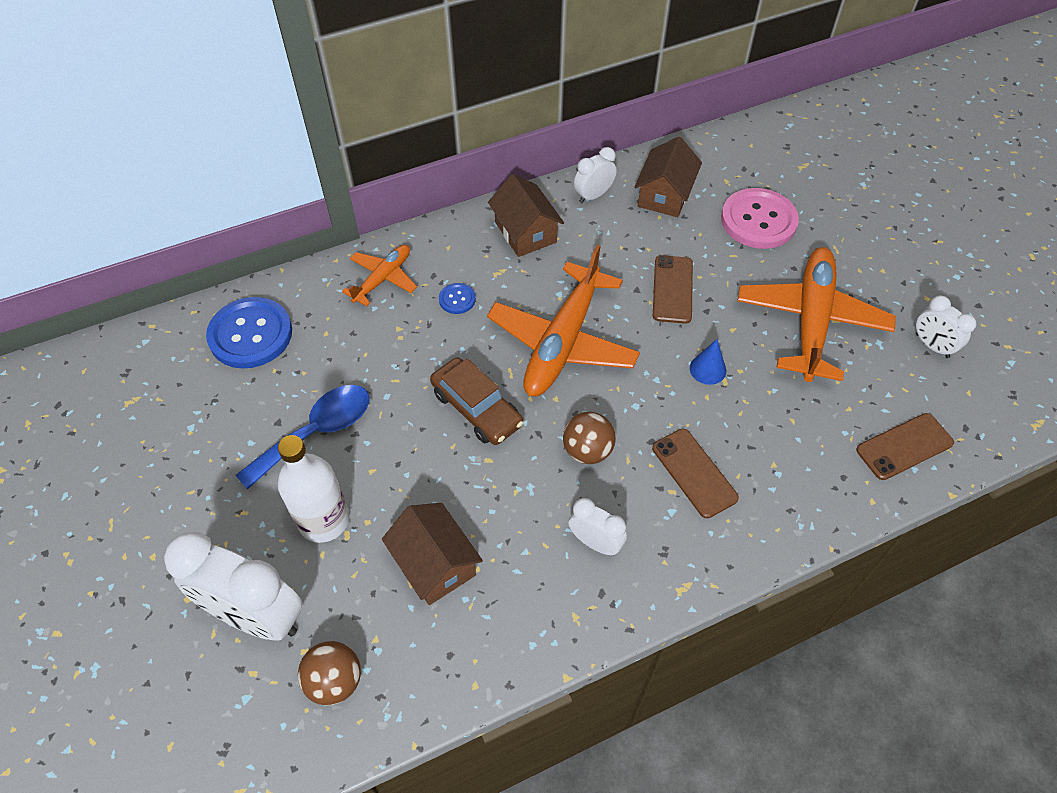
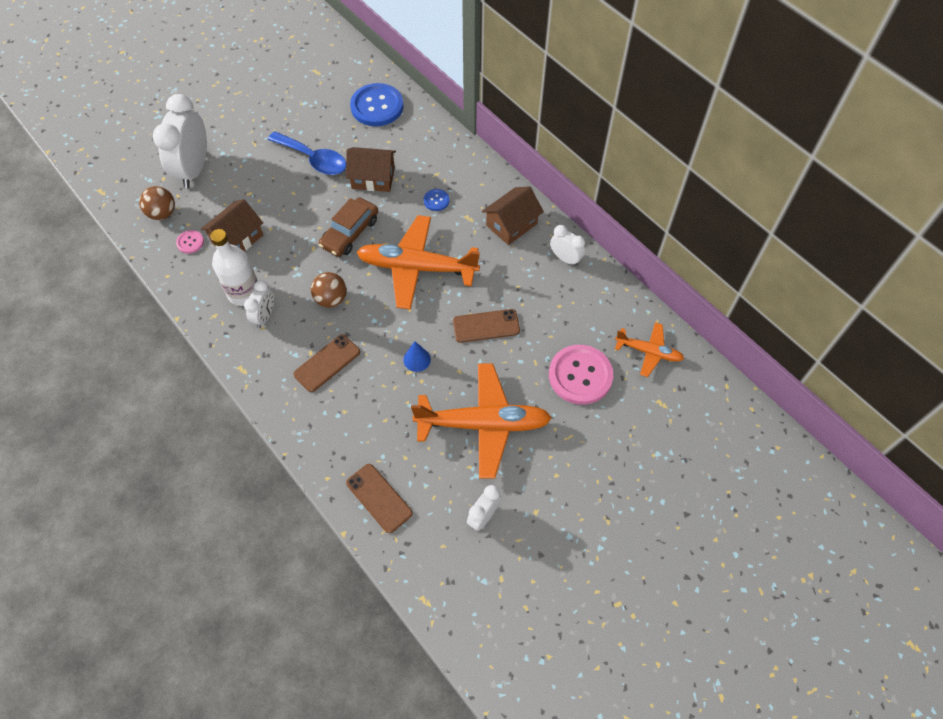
camera: 75 degrees right, 5 degrees up
(324, 520) = (256, 180): white bottle -> white bottle (244, 293)
(382, 279) = (441, 157): orange plane -> orange plane (648, 352)
(416, 639) = (190, 242): none -> pink button
(665, 195) = (584, 305): brown house -> brown house (373, 178)

